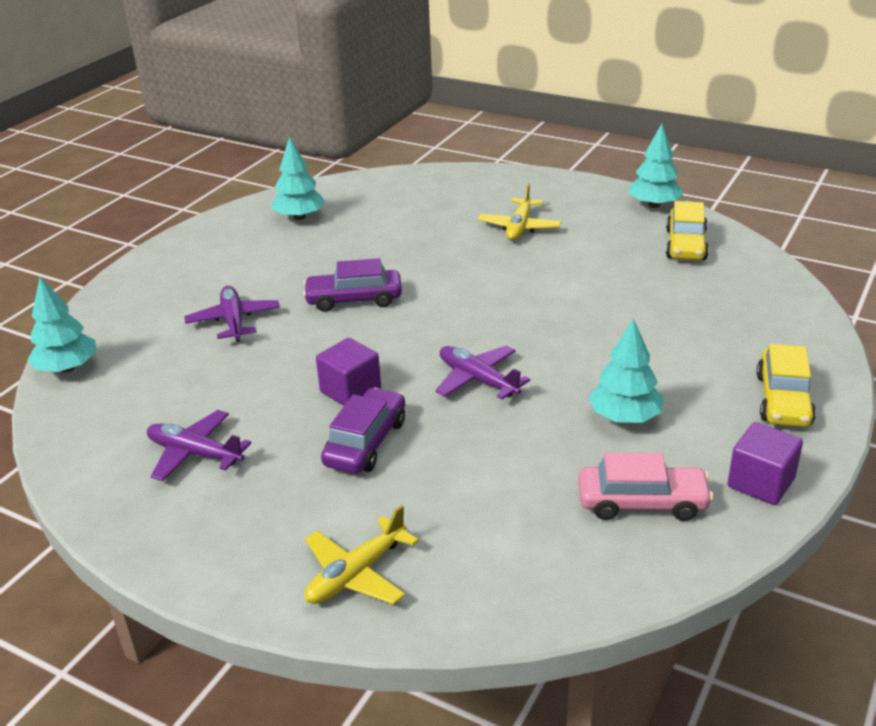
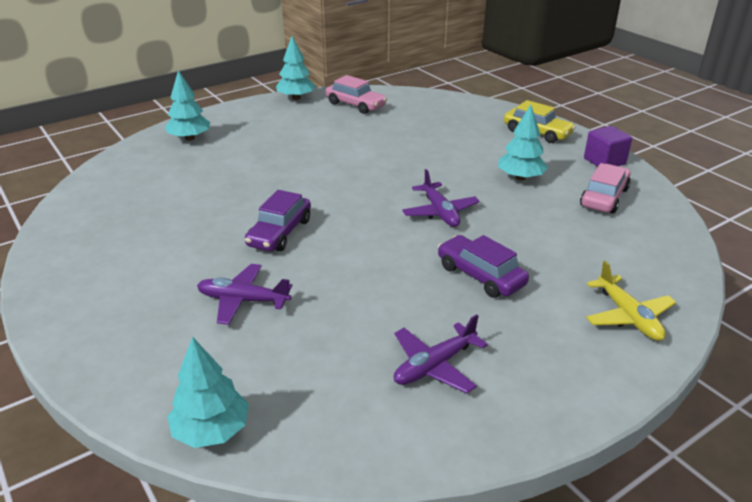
camera: 65 degrees left, 0 degrees up
(300, 217) = (105, 225): turquoise tree -> turquoise tree (190, 138)
(350, 391) = (409, 266): purple cube -> none
(477, 380) = (440, 212): purple plane -> purple plane turned 90 degrees counterclockwise
(519, 227) = (263, 144): yellow plane -> none
(685, 245) = (355, 105): yellow car -> pink car

